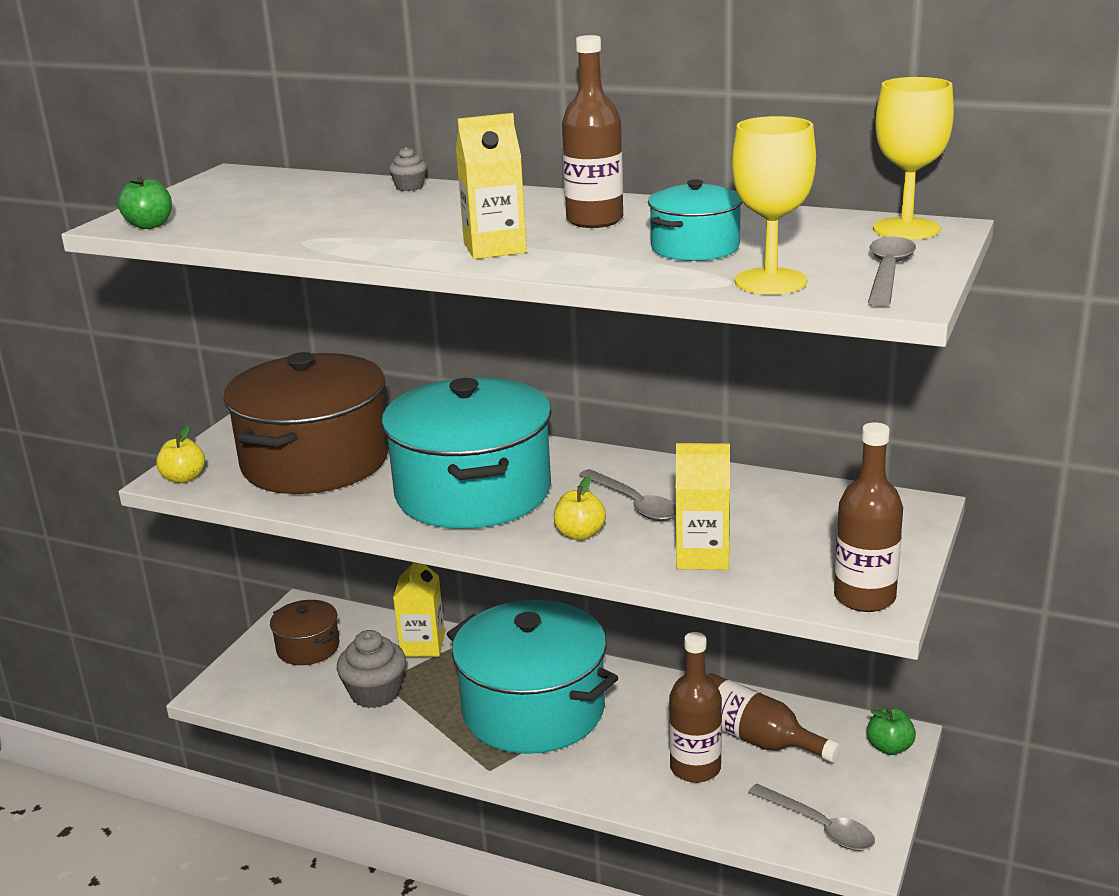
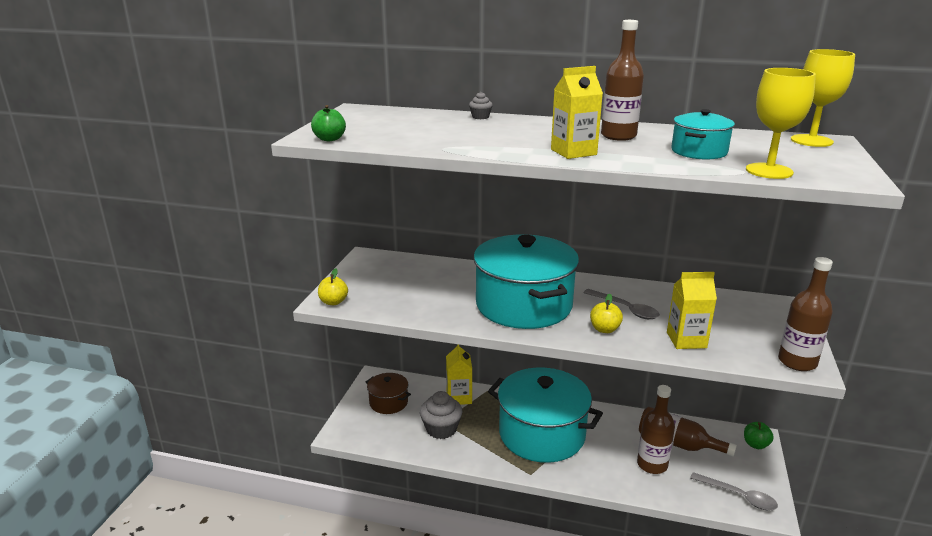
camera: 10 degrees left, 0 degrees up
(315, 461) = (413, 288): brown pot -> none
(888, 273) = (832, 165): grey spoon -> none

